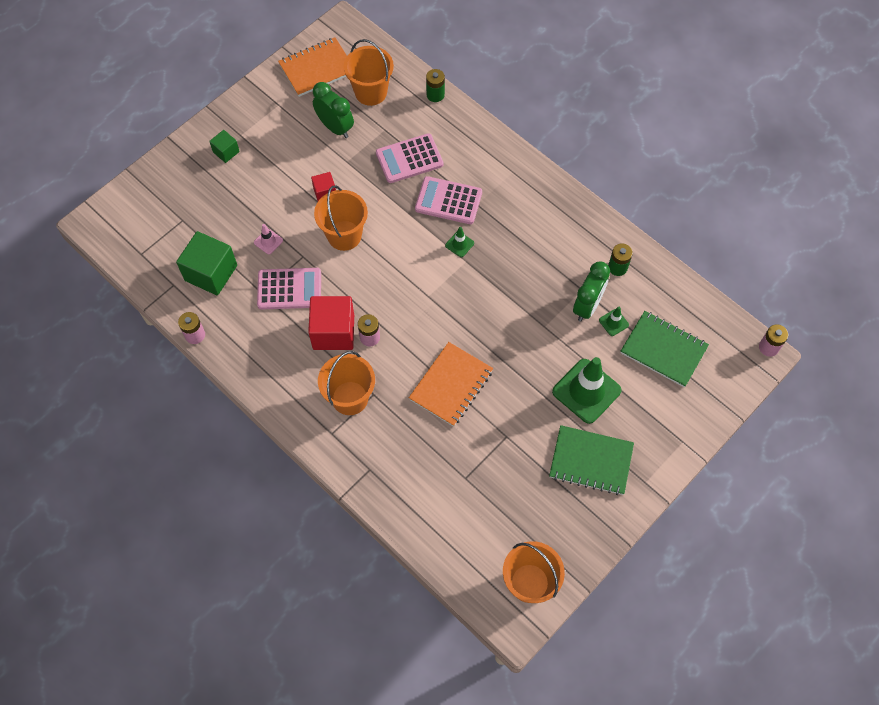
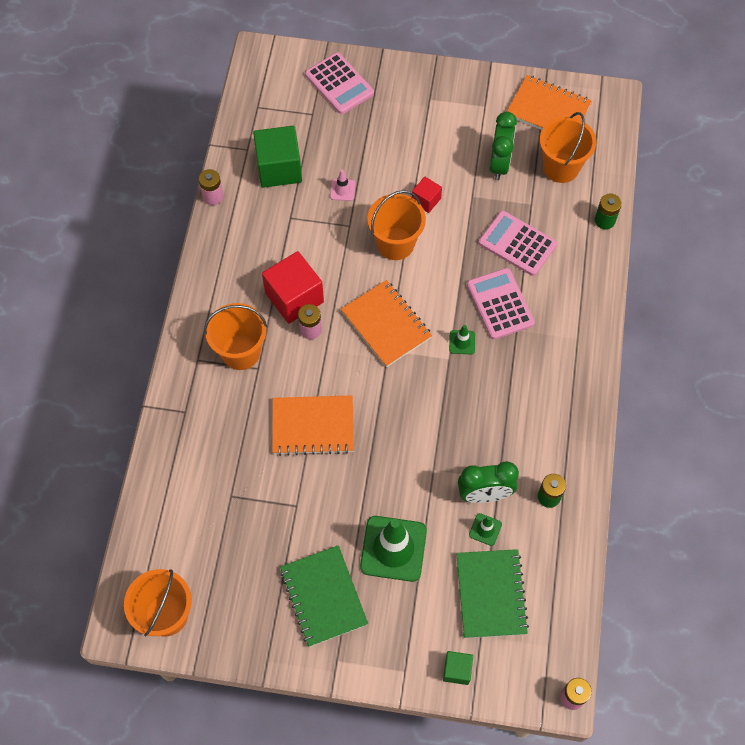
camera: 55 degrees right, 0 degrees up
(226, 152) = (404, 100): green cube -> green cube (457, 670)
(289, 289) = (309, 236): pink calculator -> pink calculator (339, 84)
(406, 284) = (386, 325): none -> orange notebook

